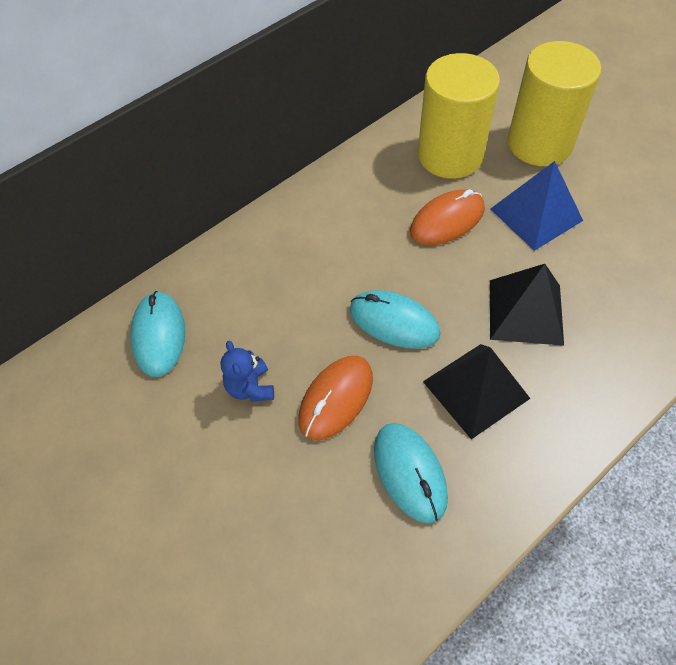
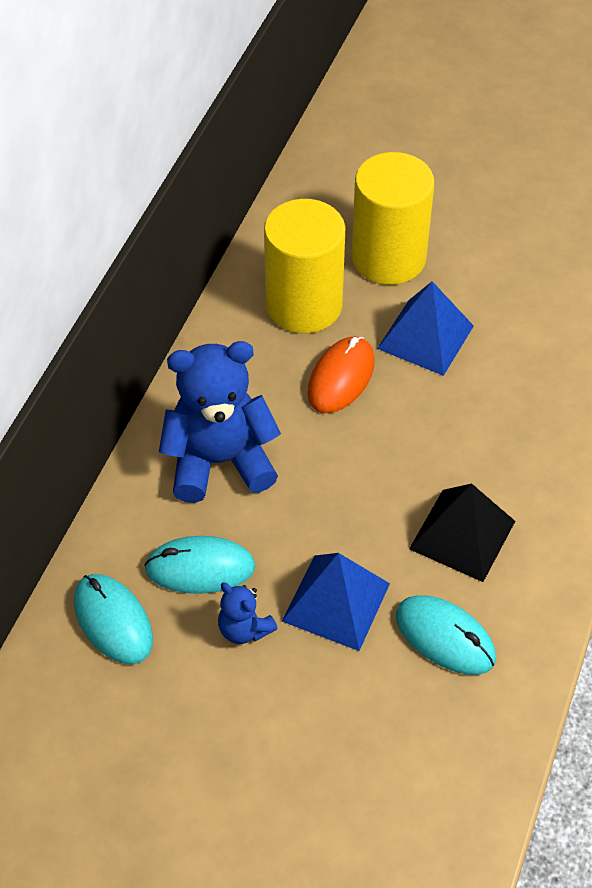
camera: 30 degrees left, 5 degrees down
(313, 247) = (219, 461): none -> blue teddy bear
(336, 399) = (336, 602): orange mouse -> blue pyramid
(394, 322) = (348, 503): turquoise mouse -> turquoise mouse (200, 568)
(525, 312) = (467, 440): black pyramid -> none

